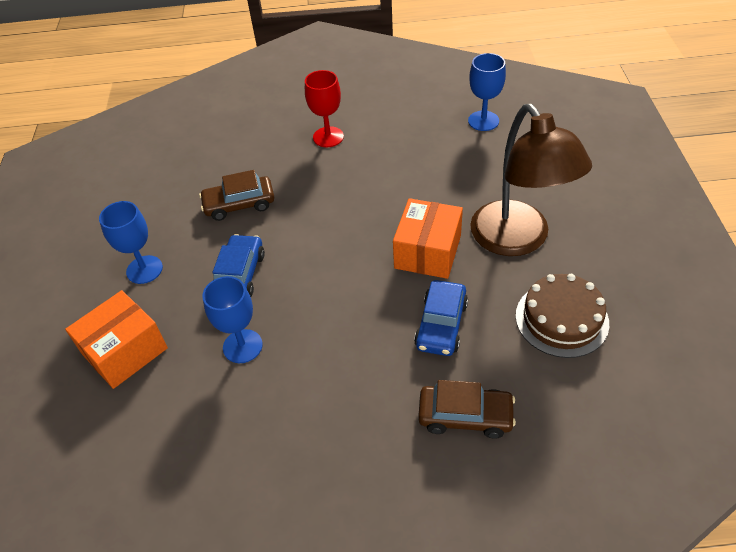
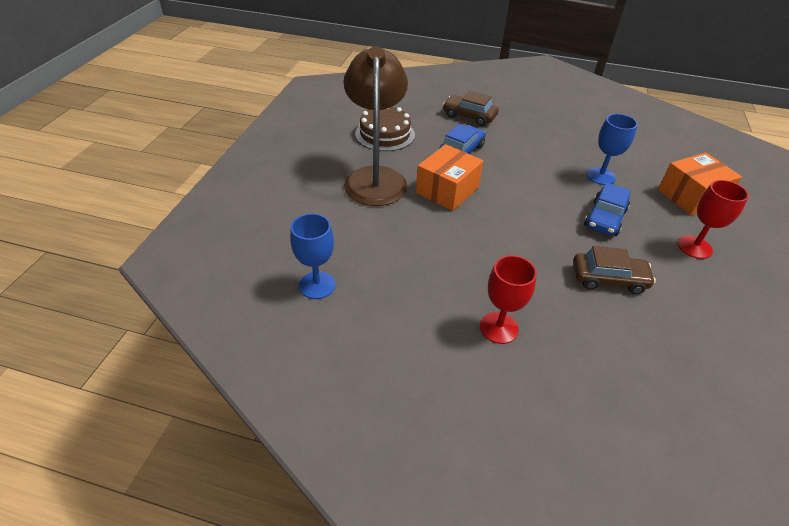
camera: 165 degrees left, 5 degrees down
(144, 269) = (694, 247): blue goblet -> red goblet

